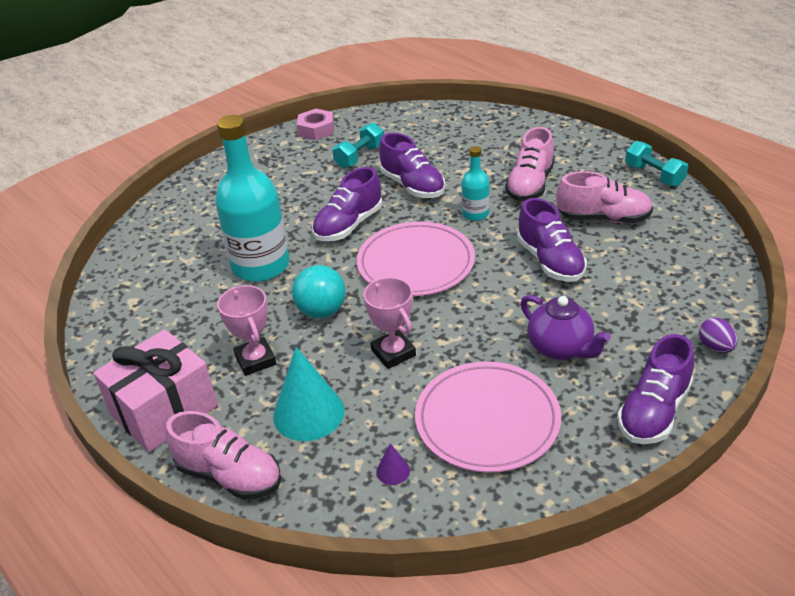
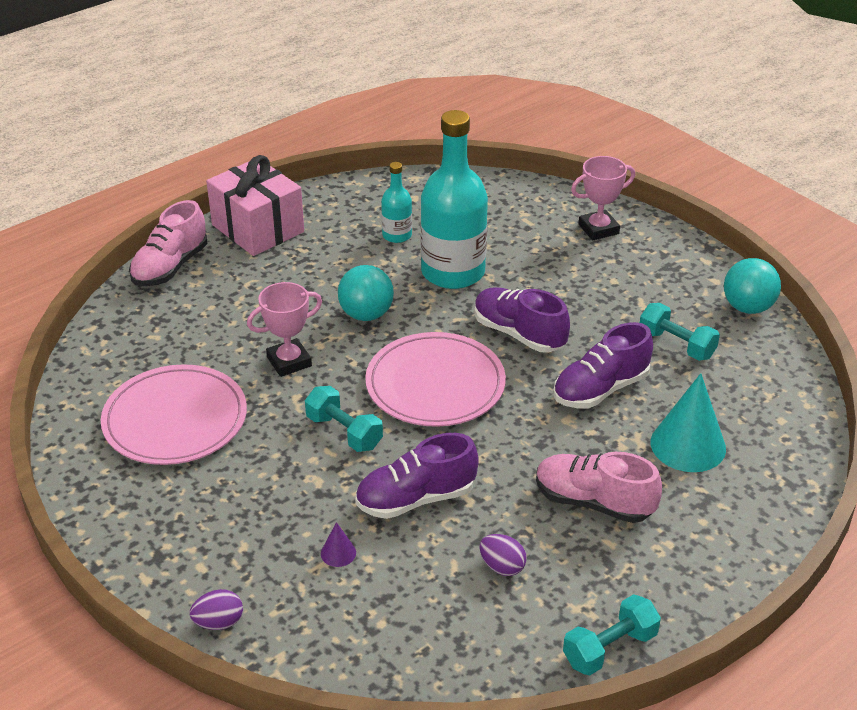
camera: 90 degrees right, 0 degrees up
(255, 360) = (306, 275): pink trophy -> pink trophy (598, 229)
(308, 413) = (225, 308): turquoise cone -> turquoise cone (688, 445)
(316, 130) = (747, 307): pink nut -> turquoise ball
(393, 471) = (138, 356): purple cone -> purple cone (338, 553)
(475, 214) = (529, 442): turquoise bottle -> turquoise bottle (397, 235)
(483, 306) = (344, 432): none -> turquoise dumbbell
(560, 348) = (258, 486): purple teapot -> none
(603, 218) = (502, 567): pink shoe -> purple egg
(654, 411) = (141, 544): purple shoe -> none

